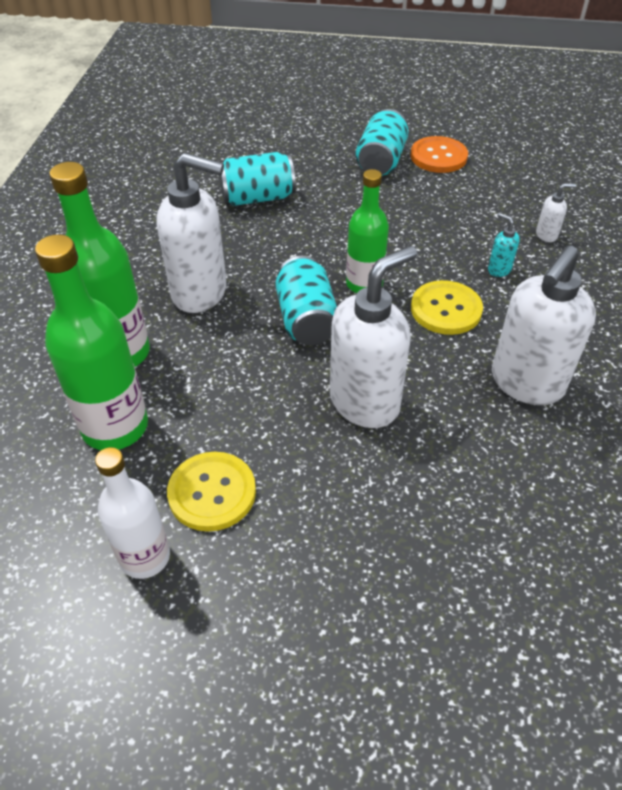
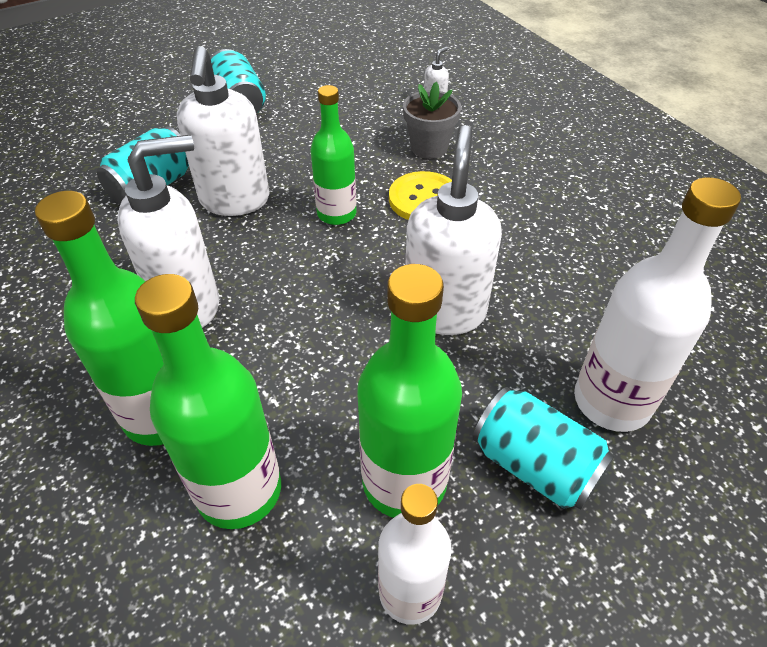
camera: 40 degrees left, 0 degrees up
(212, 492) = (404, 481): yellow button -> green bottle
(306, 319) = (319, 271): turquoise can -> turquoise can (535, 465)
(419, 549) = (612, 401): none -> white bottle
(438, 156) = (285, 80): orange button -> none
(499, 269) = (429, 147): turquoise soap dispenser -> grey flower pot
(526, 383) = (541, 223): white soap dispenser -> white soap dispenser (235, 201)

